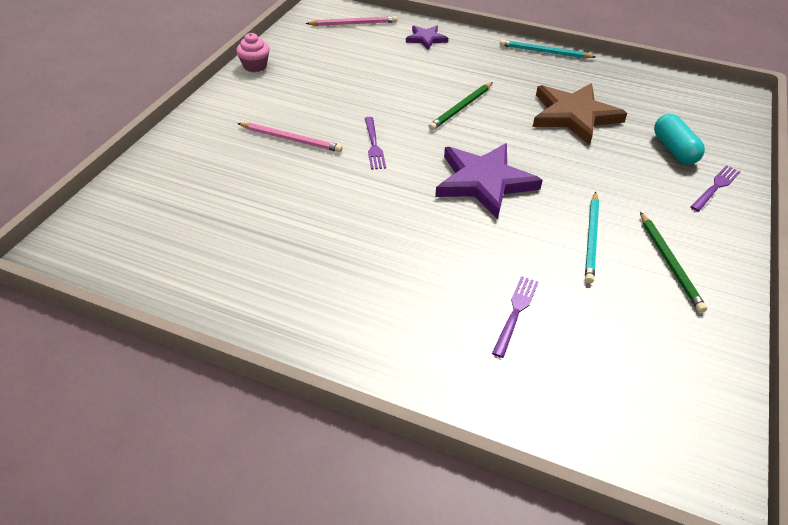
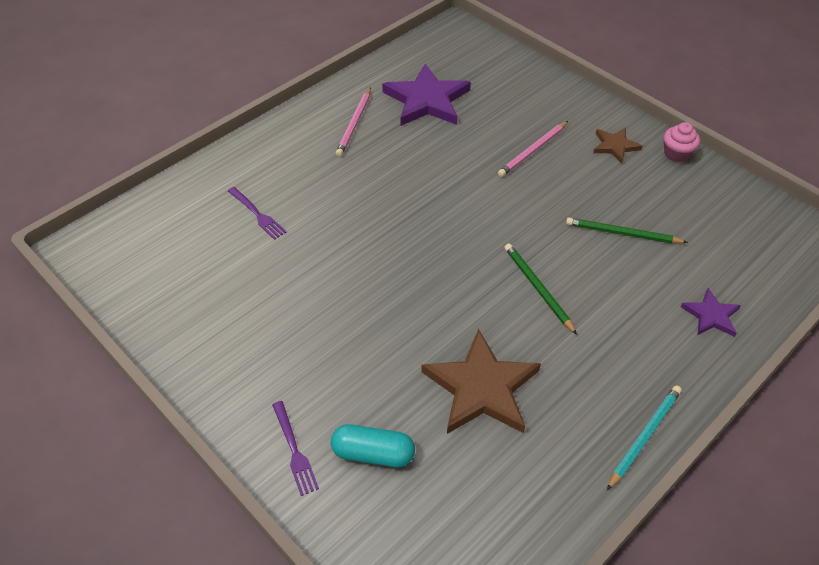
camera: 115 degrees right, 5 degrees up
(260, 96) = (615, 146): none -> brown star
(353, 24) = (767, 256): pink pencil -> pink pencil (354, 123)
(374, 145) = (499, 200): purple fork -> none
(484, 182) = (408, 257): purple star -> purple star (427, 100)
(591, 238) = (295, 298): turquoise pencil -> none
(669, 262) = (234, 338): green pencil -> green pencil (623, 233)

